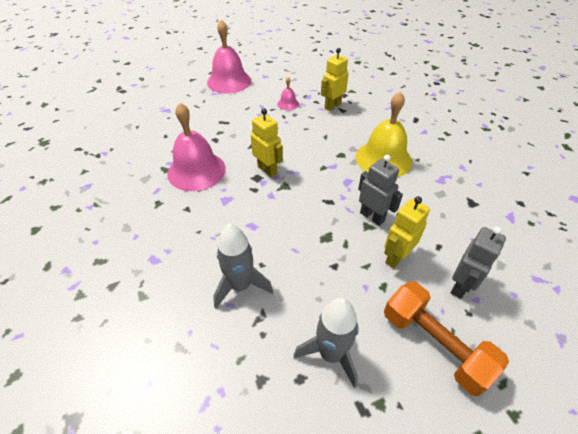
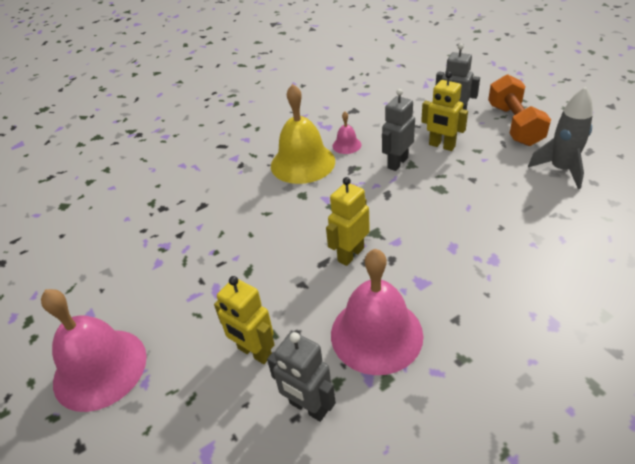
camera: 95 degrees left, 5 degrees down
(167, 140) = (308, 407): none -> grey robot
(240, 286) = (536, 236): grey rocket -> none
(288, 104) = (186, 264): pink bell -> pink bell (346, 145)
(332, 106) = (192, 216): yellow robot -> yellow robot (254, 352)
(434, 344) = (514, 125): orange dumbbell -> orange dumbbell turned 45 degrees counterclockwise

